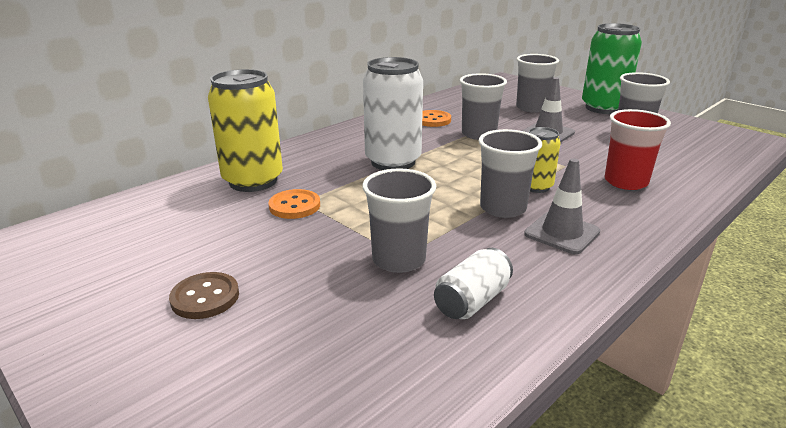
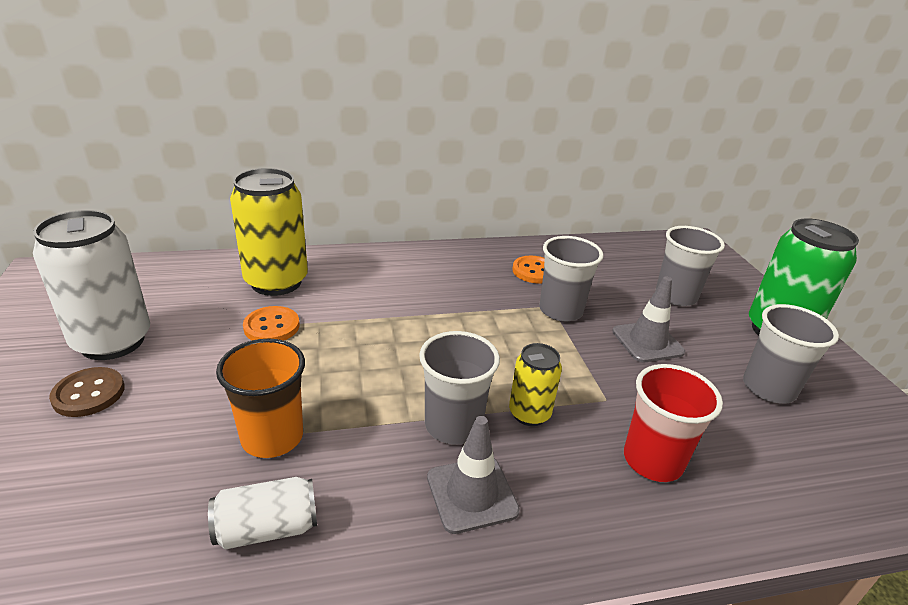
camera: 30 degrees right, 5 degrees up
(393, 162) = (423, 311): white can -> white can (112, 341)
(399, 260) = (272, 437): grey cup -> orange cup

